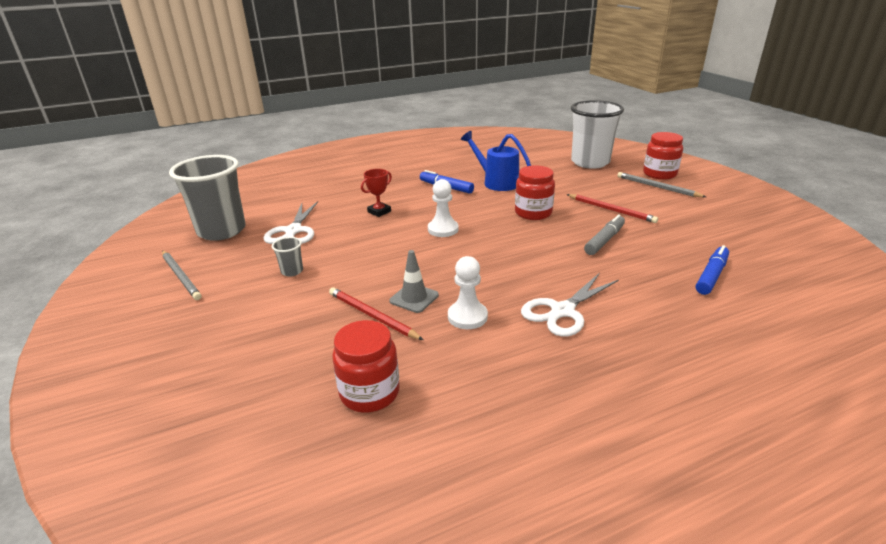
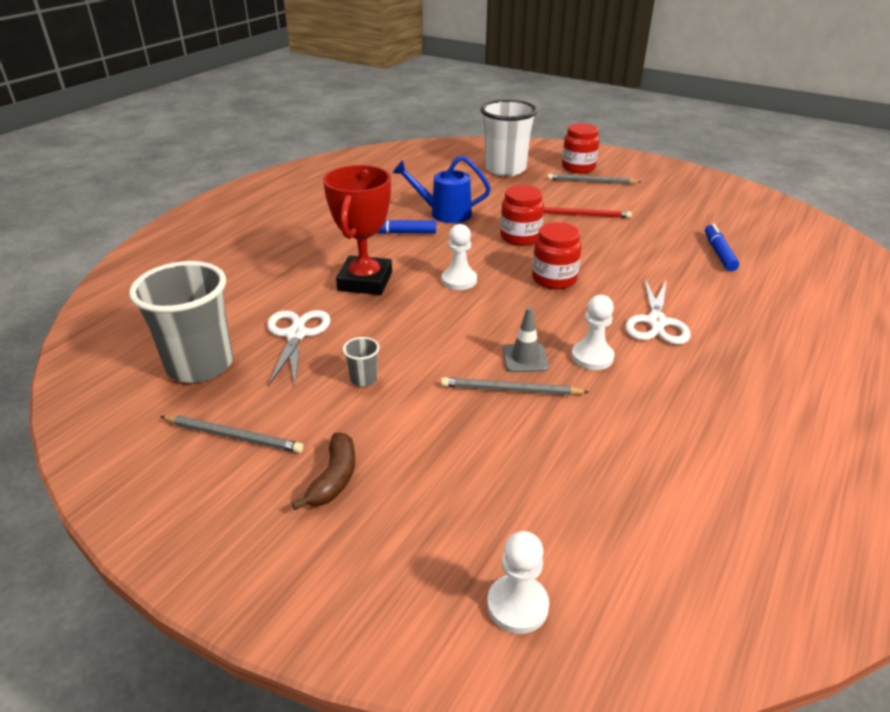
camera: 35 degrees left, 5 degrees up
(168, 461) = (517, 605): none -> white pawn
(192, 323) = (334, 478): none -> brown banana
(293, 231) = (296, 334): white scissors -> white scissors turned 150 degrees counterclockwise
(369, 392) = (603, 457): red jar -> red jar (554, 279)
(372, 315) = (510, 390): red pencil -> grey pencil
(379, 212) = (365, 281): red trophy -> red trophy, size x2.14
(604, 240) = (611, 247): grey marker -> none

